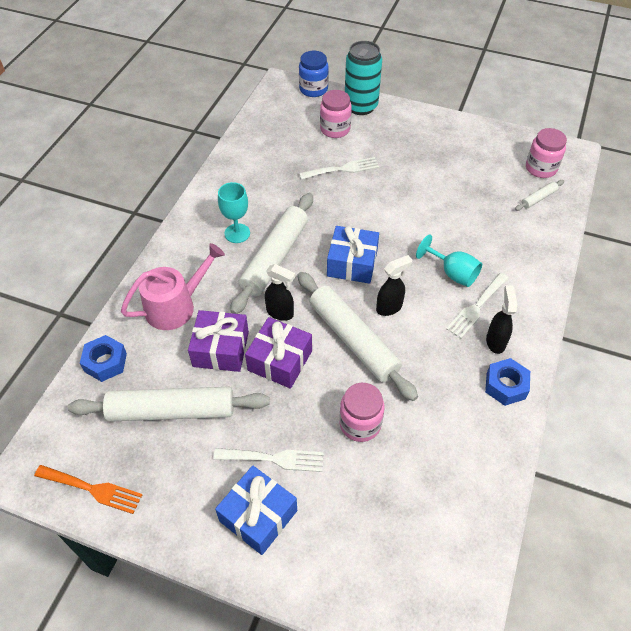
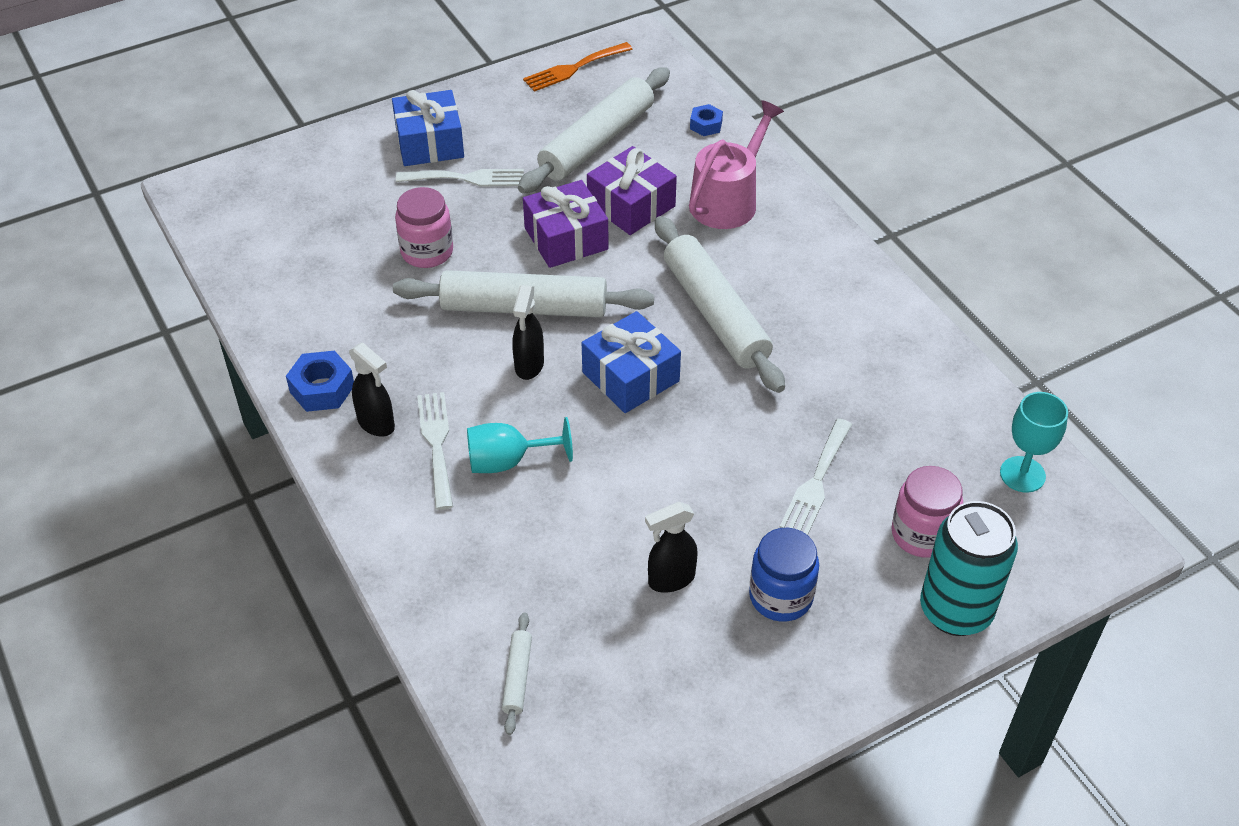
camera: 130 degrees right, 5 degrees down
(105, 362) = (706, 125): blue nut -> blue nut, size x0.64
(175, 306) = (728, 200): pink watering can -> pink watering can turned 150 degrees counterclockwise
(237, 233) = (794, 303): turquoise goblet -> turquoise goblet (1022, 474)
(274, 459) = (467, 178): white fork -> white fork turned 135 degrees counterclockwise
(280, 313) = (627, 273): black spray bottle -> black spray bottle (670, 579)
(313, 89) = (1061, 577): blue jar -> blue jar (781, 597)
(541, 168) = (570, 744): pink jar -> none

